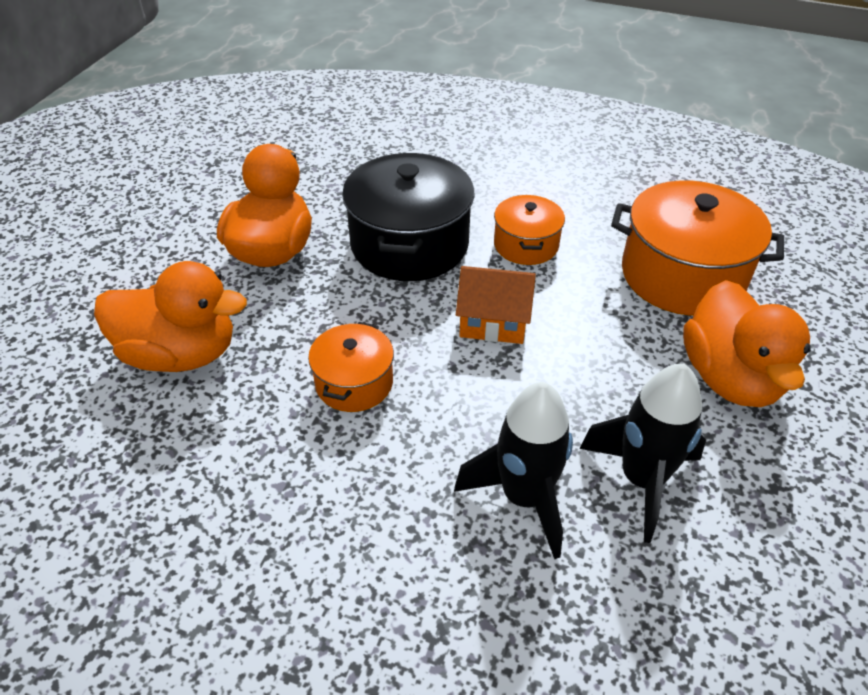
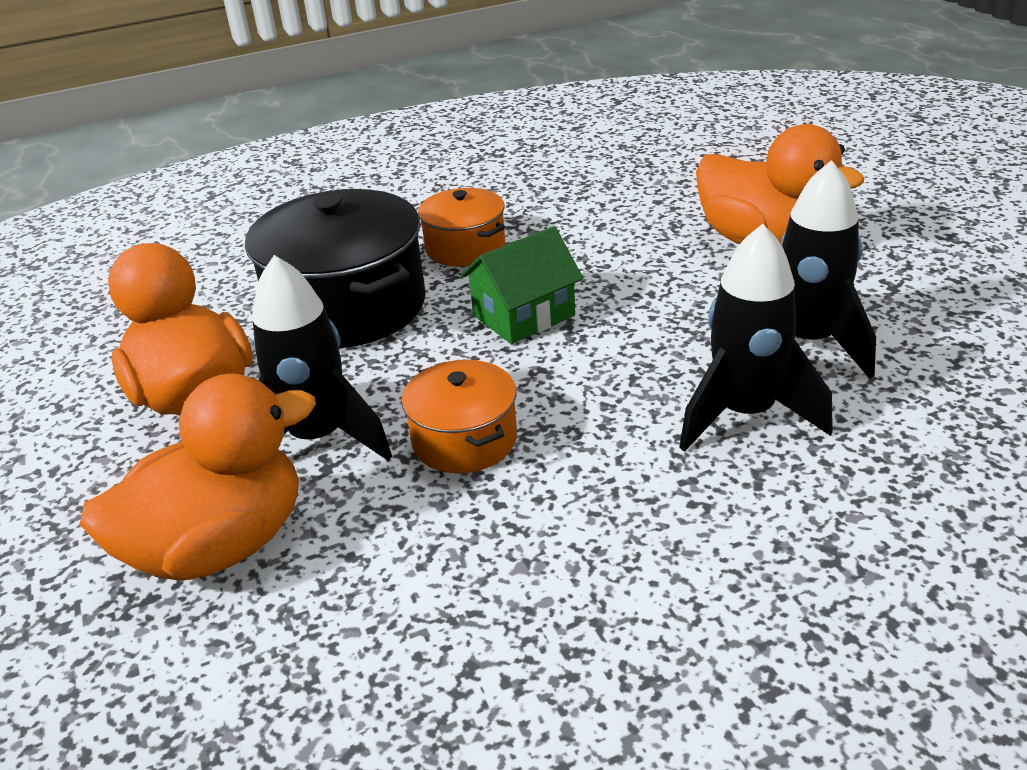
camera: 40 degrees left, 10 degrees down
(291, 324) = (318, 439): none -> black rocket
(493, 321) = (523, 315): orange house -> green house
(682, 275) = (628, 199): orange pot -> none

